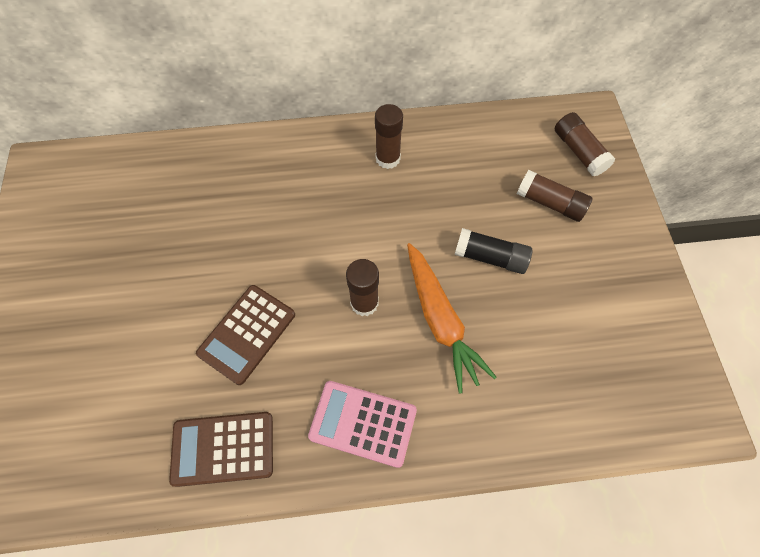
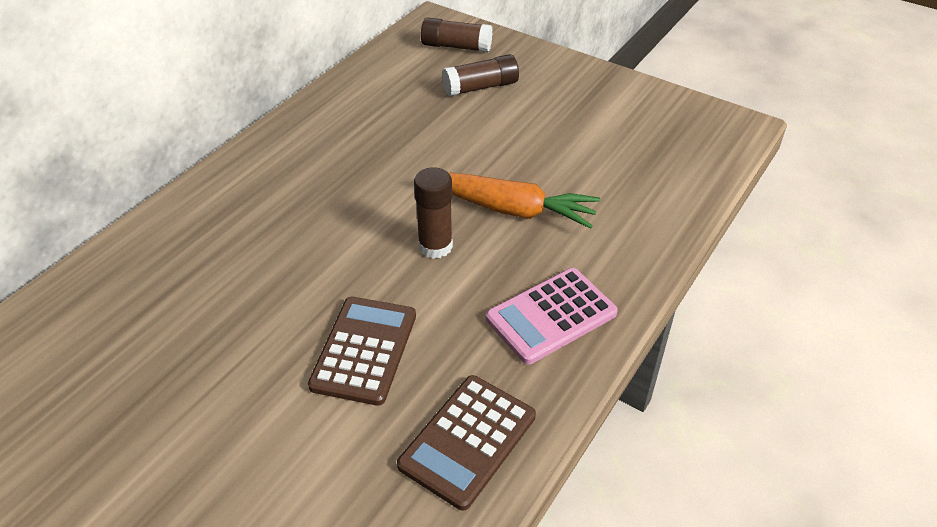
camera: 50 degrees left, 20 degrees down
(247, 334) = (364, 350): brown calculator -> brown calculator turned 150 degrees counterclockwise
(388, 158) = (311, 146): brown glue stick -> none
(490, 257) = (487, 146): black glue stick -> none

